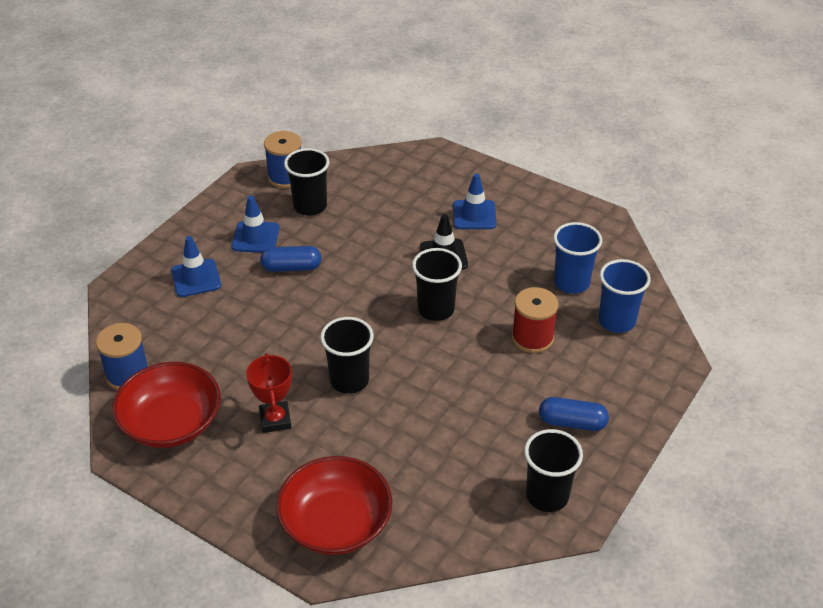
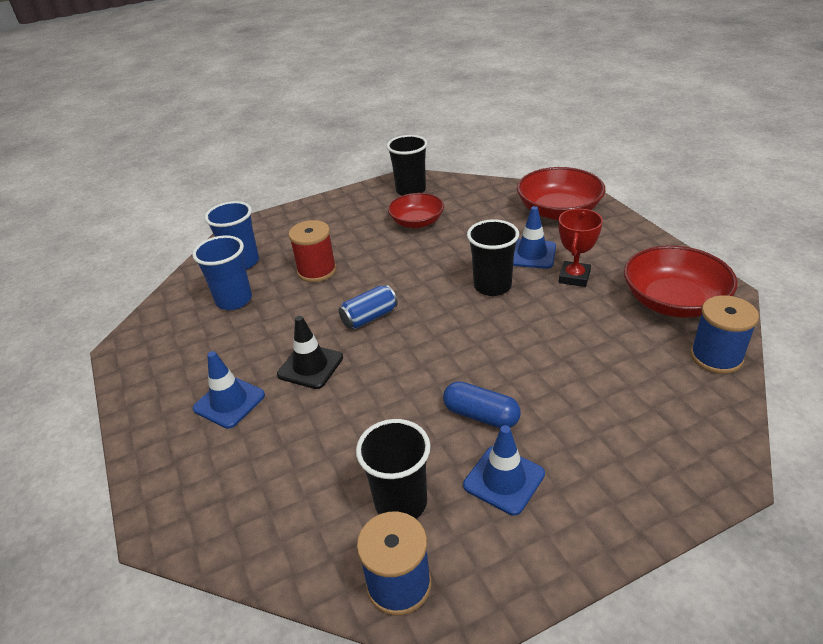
camera: 145 degrees left, 5 degrees down
(196, 278) = (609, 446): blue traffic cone -> blue traffic cone (532, 254)
(436, 309) = (369, 317): black cup -> blue can
(491, 441) = (417, 222): none -> red bowl
(572, 423) = (353, 217): blue capsule -> none

